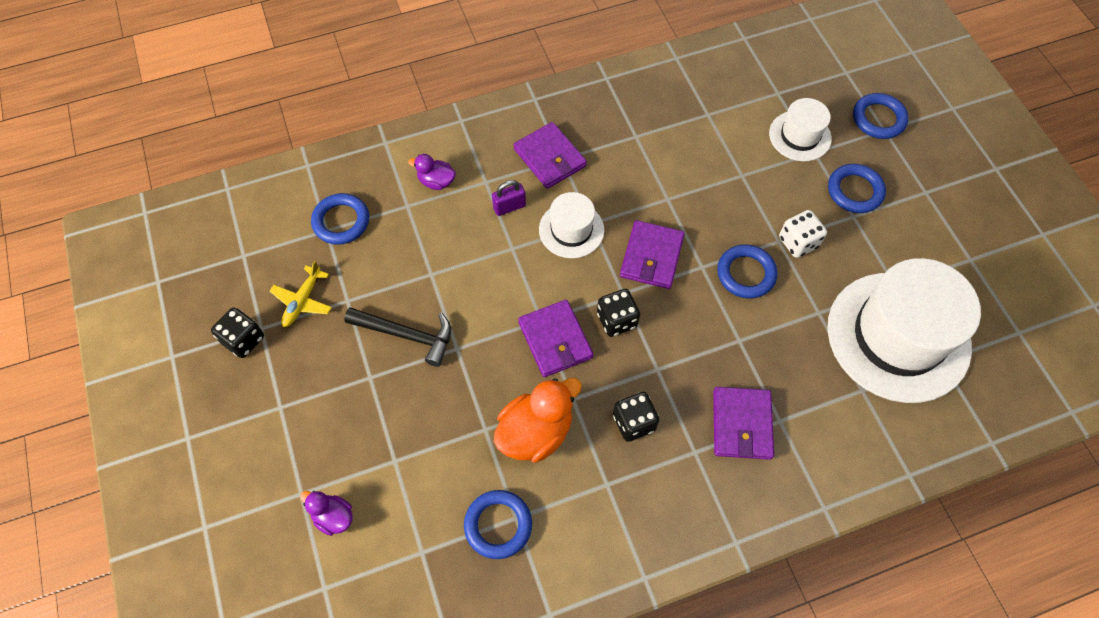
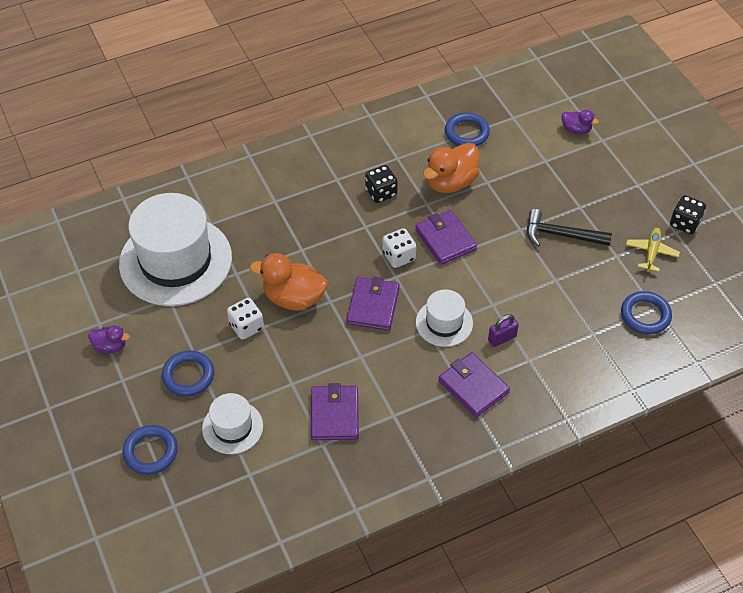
camera: 175 degrees right, 10 degrees down
(436, 181) = (573, 356): purple duck -> purple duck (110, 346)
(617, 320) = (398, 256): black dice -> white dice
(741, 424) = (303, 196): purple wallet -> purple wallet (334, 415)
(746, 274) = (293, 298): blue ring -> orange duck

